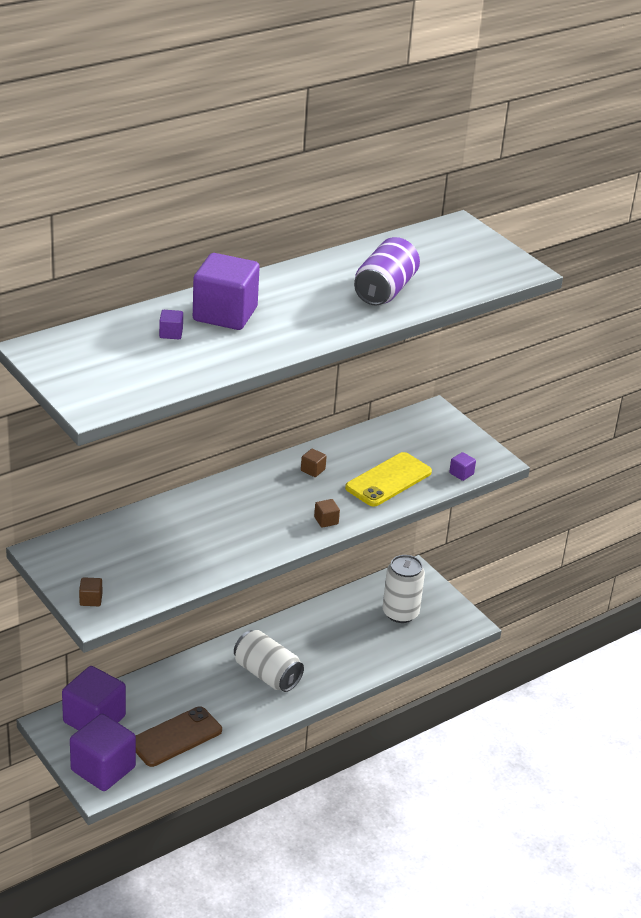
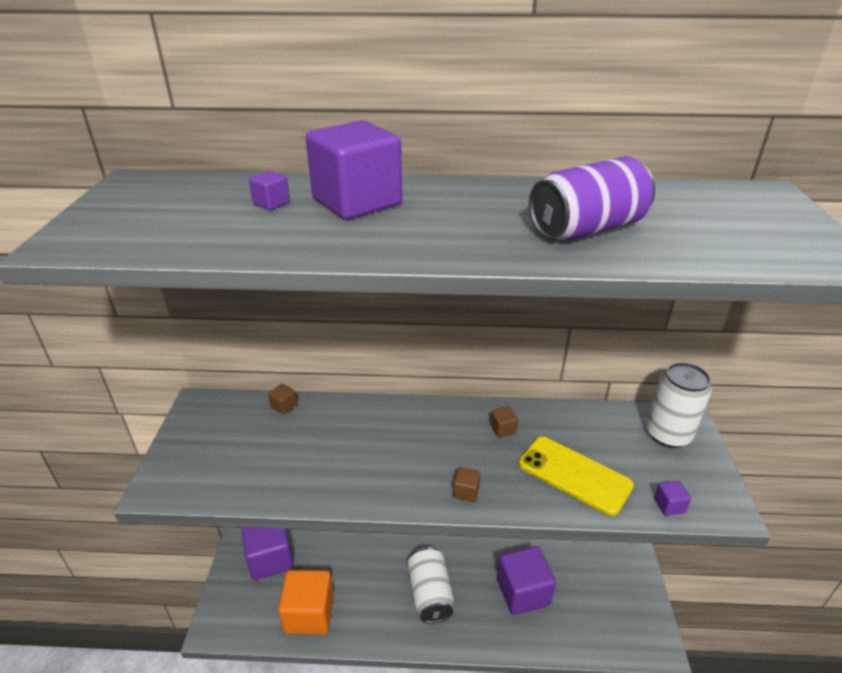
camera: 40 degrees right, 0 degrees up
(91, 599) = (173, 469): brown cube -> brown cube (284, 406)
(103, 769) = (233, 610): purple cube -> purple cube (523, 592)
(176, 737) = (309, 613): brown phone -> orange cube
(388, 480) = (574, 475): yellow phone -> yellow phone turned 45 degrees clockwise
(400, 613) = (594, 596): white can -> white can (668, 434)

